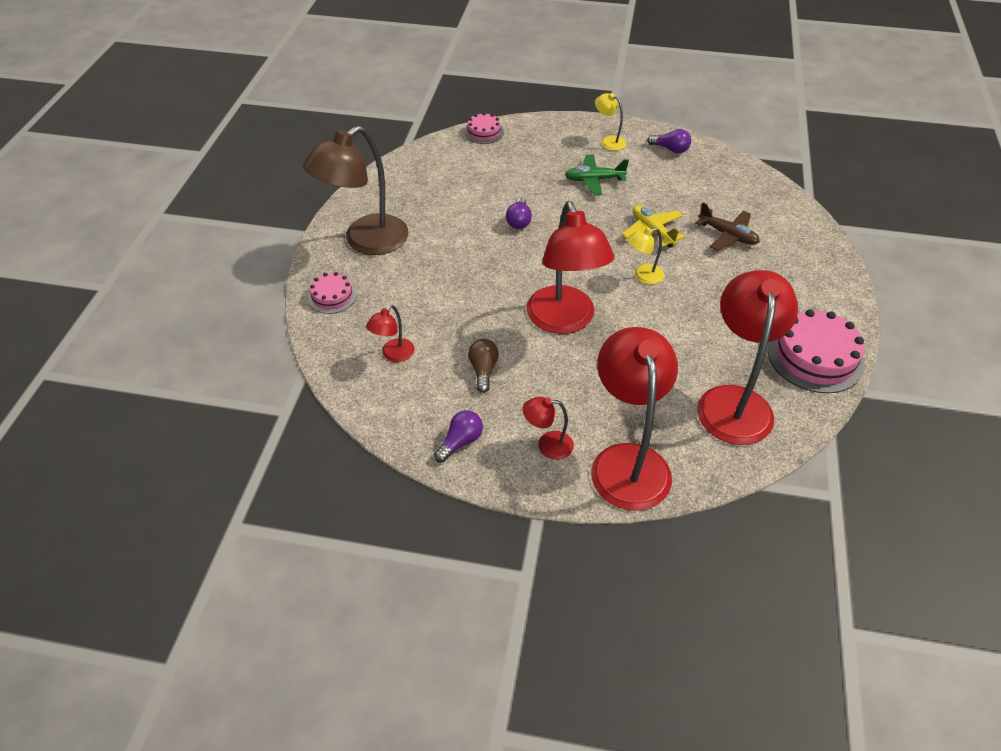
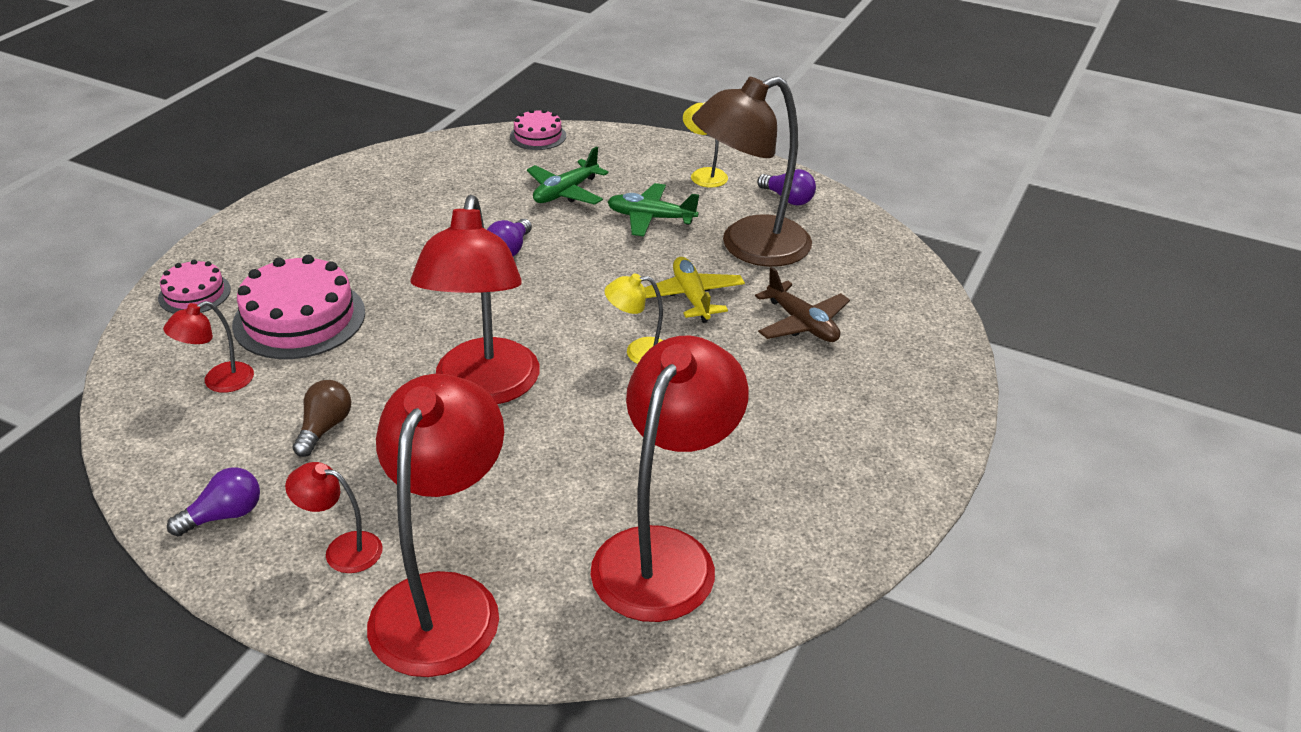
camera: 15 degrees right, 10 degrees down
(365, 241) = (287, 237): brown lamp -> brown lamp (749, 247)
(528, 172) = (565, 192): none -> green plane
(815, 357) = (835, 519): pink cake -> pink cake (299, 318)

